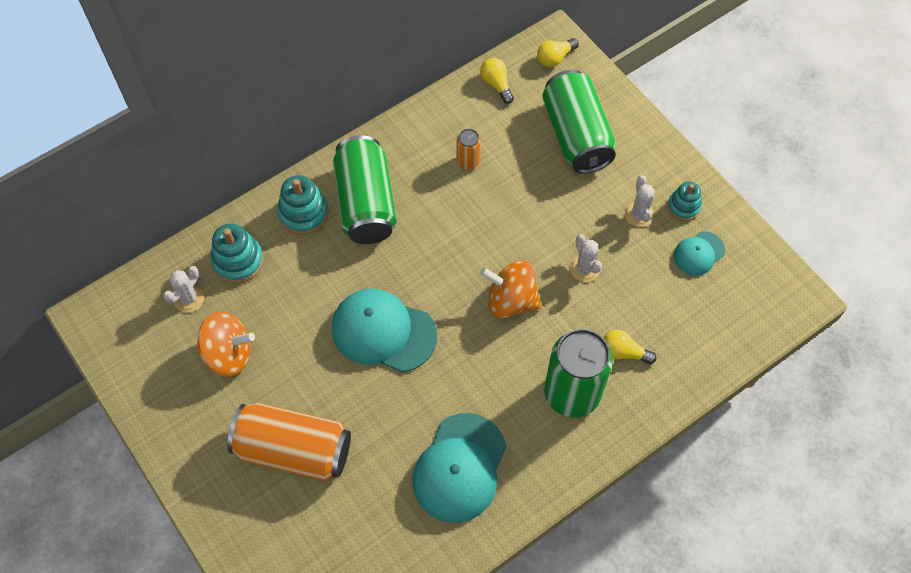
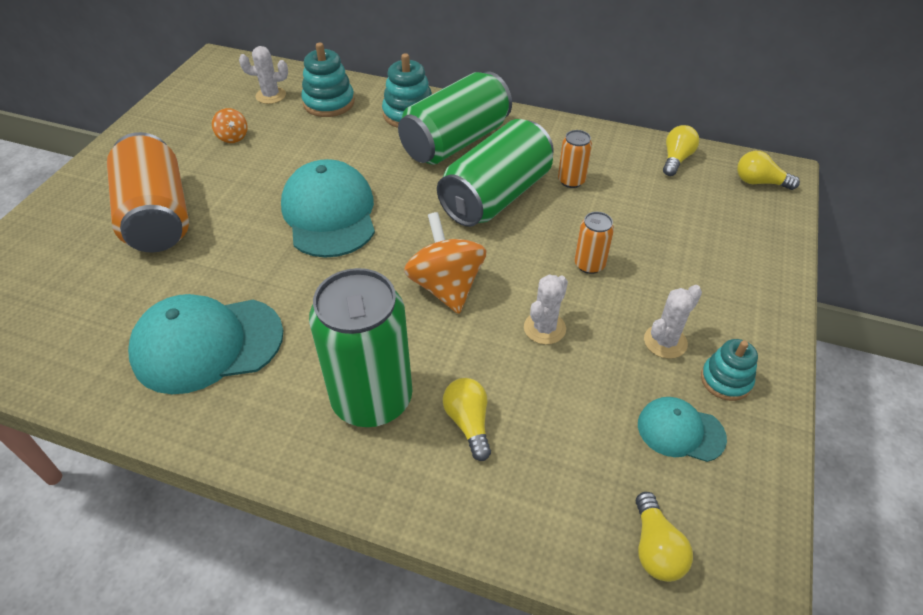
camera: 55 degrees right, 15 degrees down
(228, 354) = (233, 137): orange spinning top -> orange spinning top, size x0.51
(552, 208) = (589, 264): none -> orange can
(576, 135) = (696, 240): green can -> green can (496, 196)
(751, 315) = (655, 548): none -> yellow light bulb

